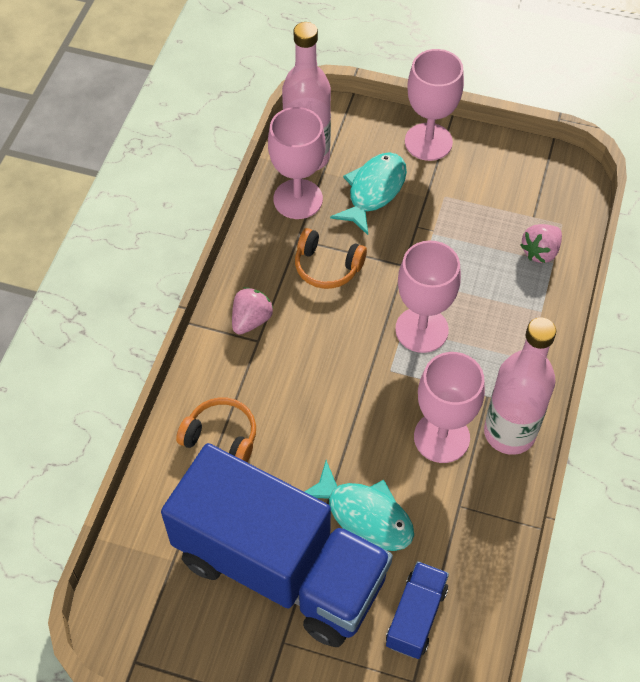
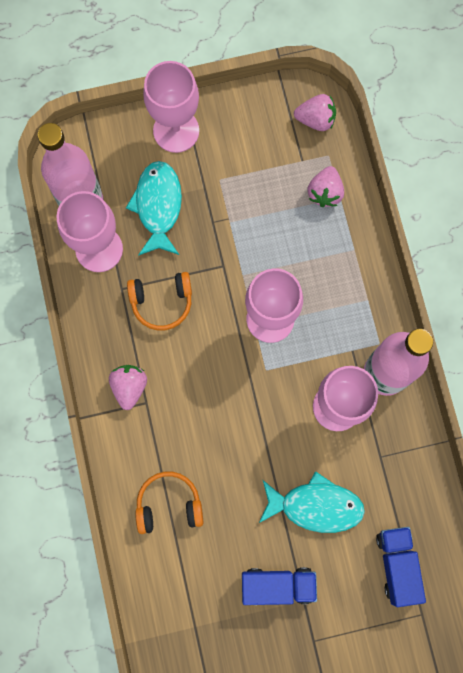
camera: 30 degrees left, 20 degrees up
(280, 568) = (278, 585): blue truck -> blue truck, size x0.41
(566, 190) = (315, 120): none -> pink strawberry

